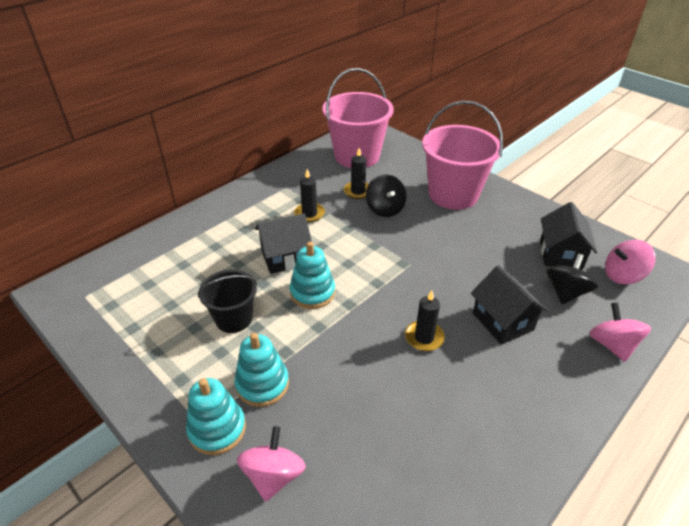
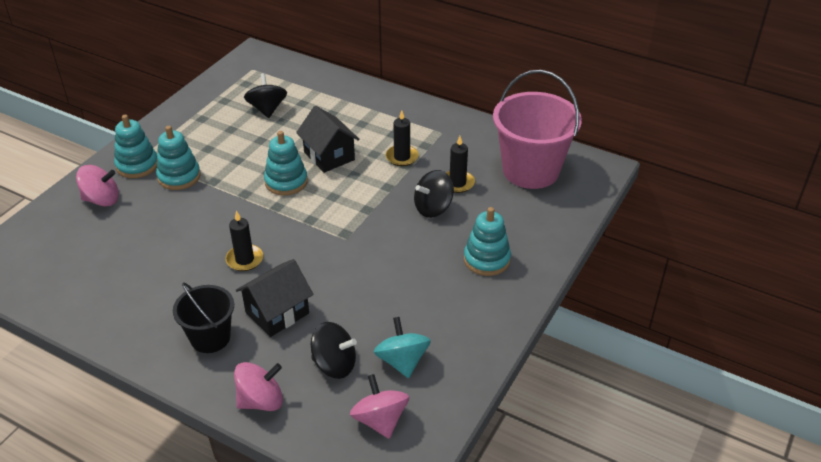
camera: 75 degrees right, 0 degrees up
(176, 292) = (267, 109): none -> black spinning top
(234, 319) = (244, 146): black bucket -> black bucket (210, 338)
(453, 194) = (486, 259): pink bucket -> turquoise stacking toy
(560, 254) = (402, 361): black house -> turquoise spinning top

